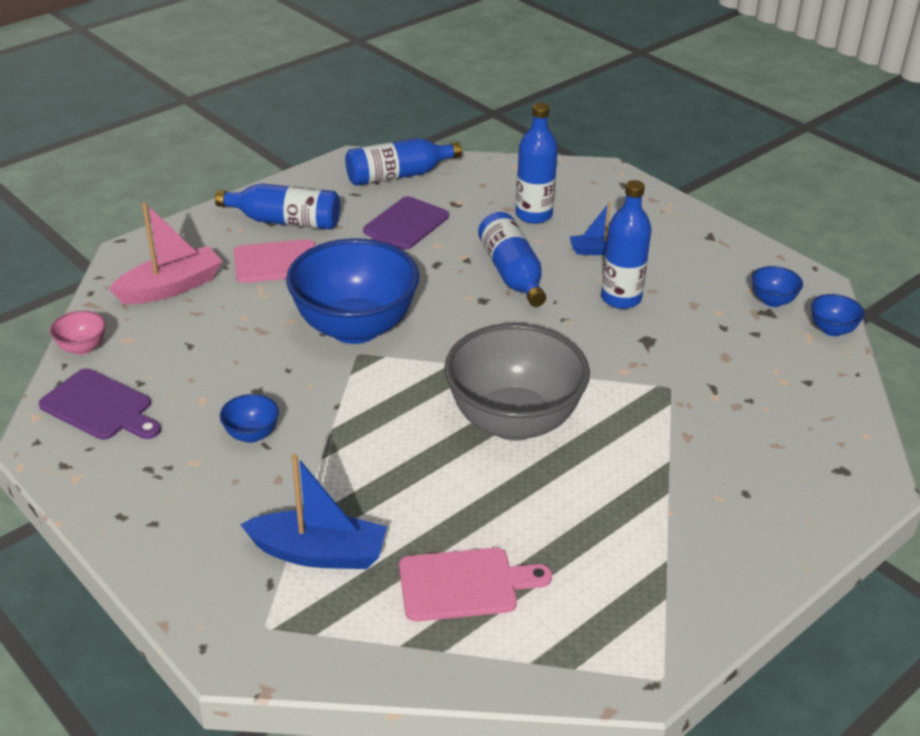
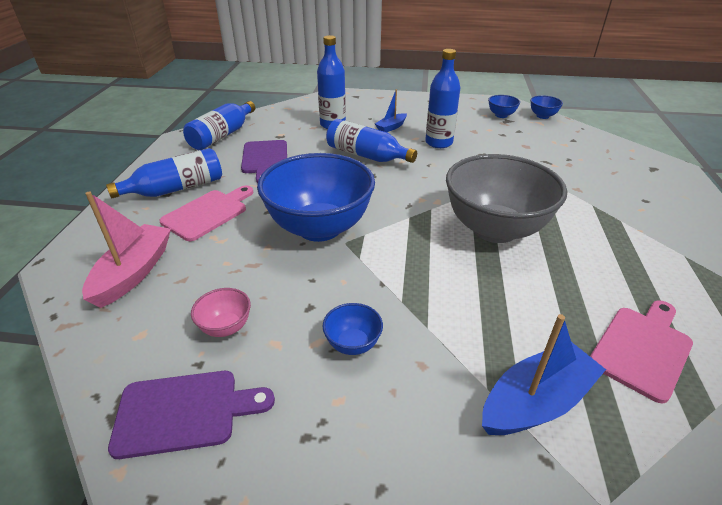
camera: 40 degrees left, 0 degrees up
(82, 348) = (99, 368): pink bowl -> pink bowl (226, 327)

